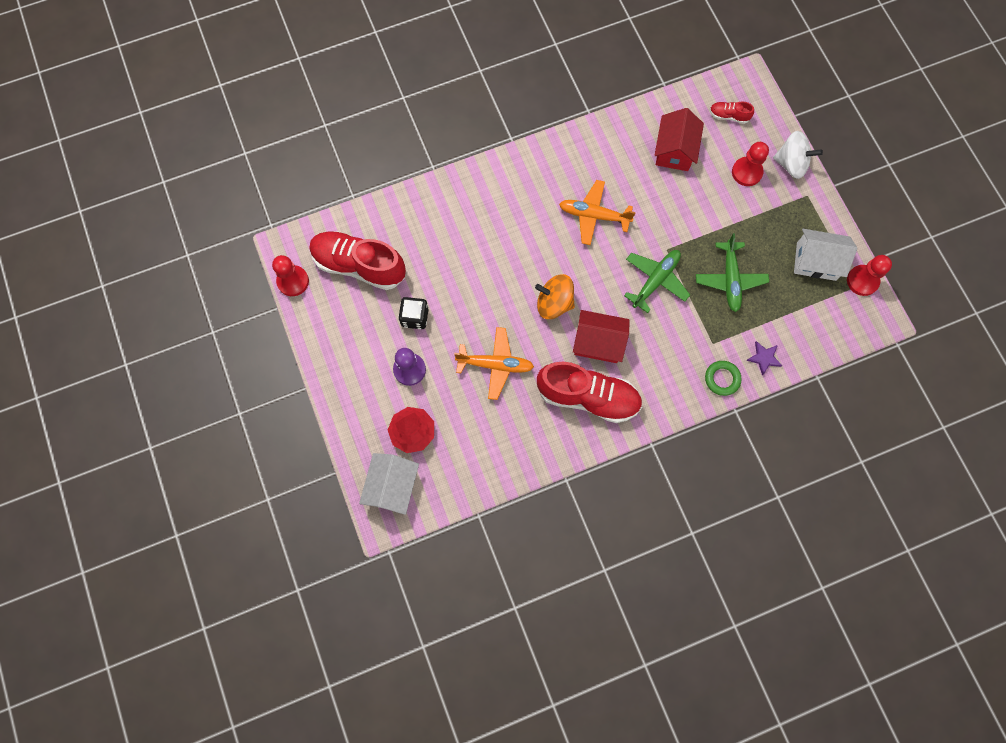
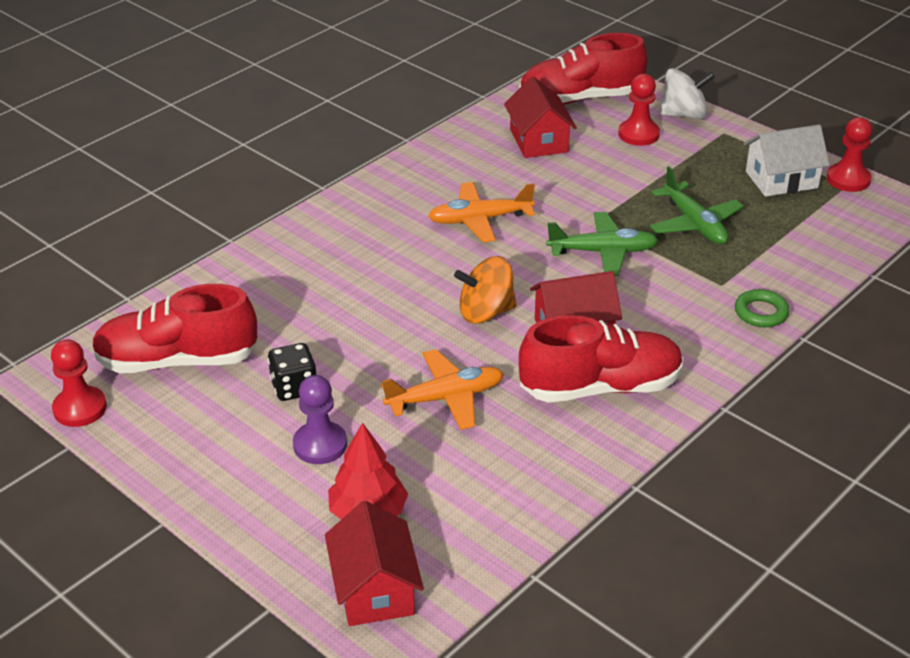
camera: 25 degrees left, 35 degrees down
(392, 486) = (375, 589): white house -> red house
(655, 280) = (603, 252): green plane -> green plane turned 75 degrees clockwise
(728, 116) = (581, 99): red shoe -> red shoe, size x2.29
(764, 358) = (795, 277): purple star -> none

